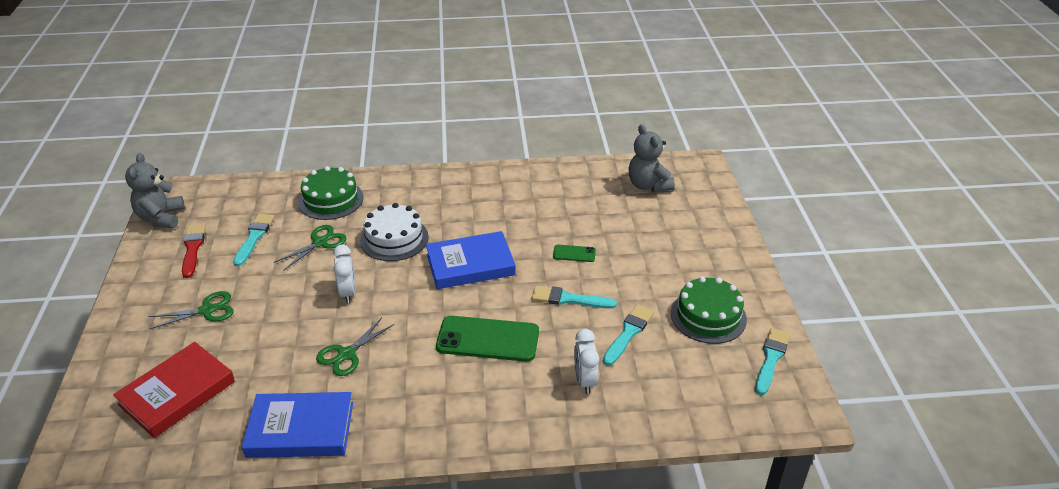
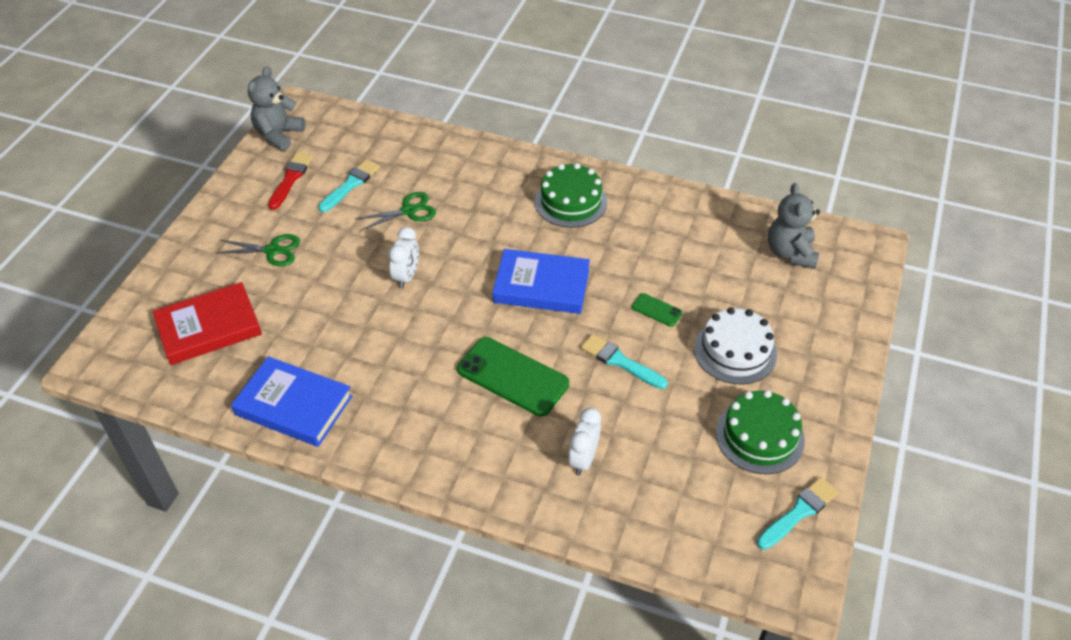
camera: 25 degrees right, 10 degrees up
(331, 200) = (443, 164): green cake -> green cake (571, 202)
(346, 354) = (372, 343): green scissors -> none
(394, 239) = (481, 230): white cake -> white cake (735, 351)
(628, 333) = (660, 424): turquoise brush -> none

